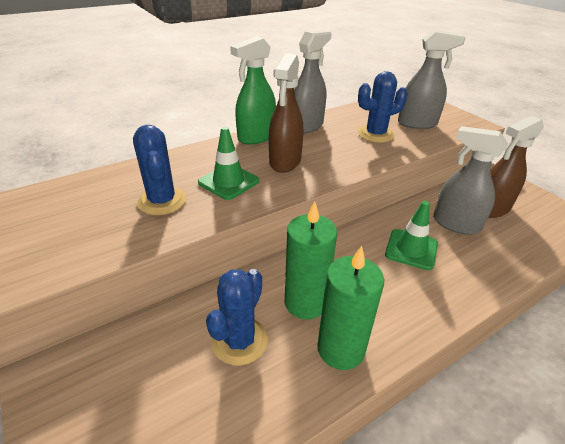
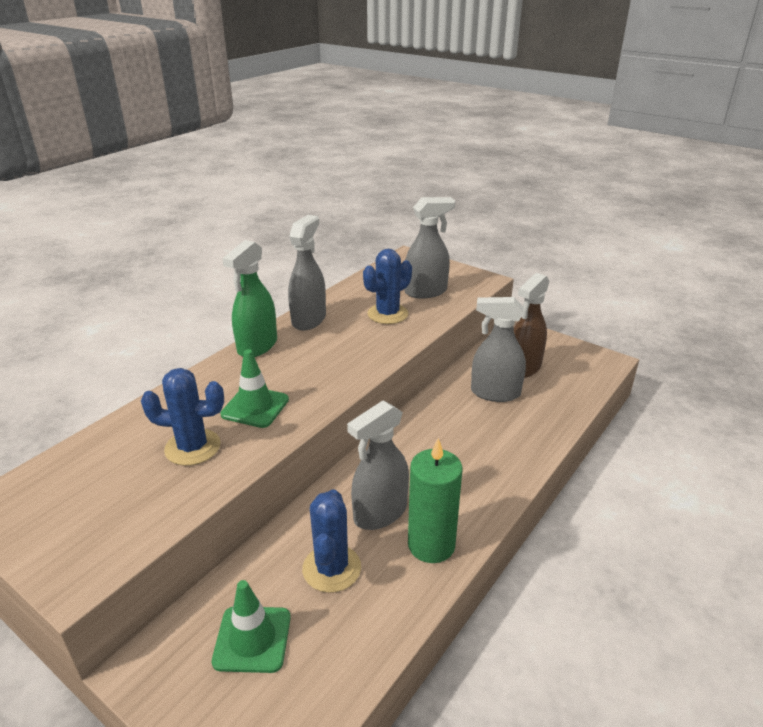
camera: 20 degrees left, 5 degrees down
(162, 201) = (192, 447): blue cactus -> blue cactus turned 45 degrees counterclockwise
(285, 162) = (305, 369): brown spray bottle -> none
(305, 302) = (380, 513): green candle -> grey spray bottle
(411, 249) = (461, 430): green traffic cone -> green traffic cone (252, 639)

